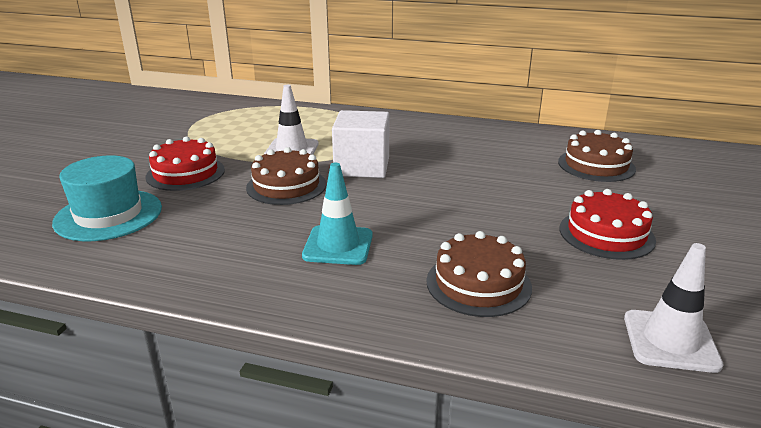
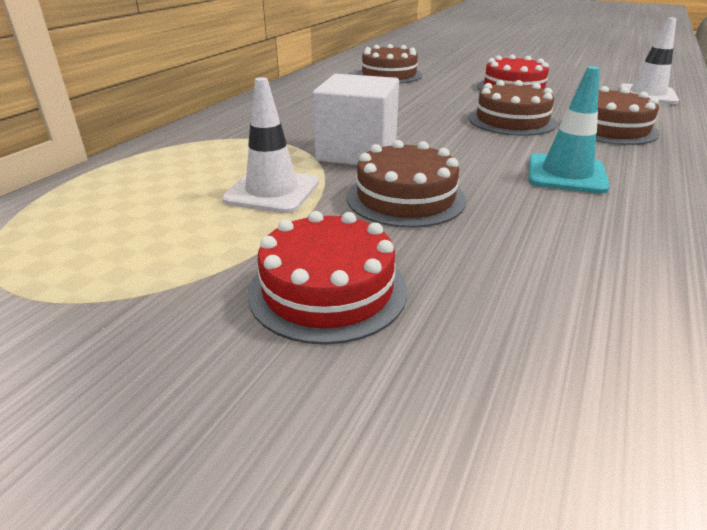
camera: 80 degrees left, 5 degrees up
(108, 215) = (519, 380): turquoise hat -> none
(473, 228) = (511, 120): none -> brown cake

